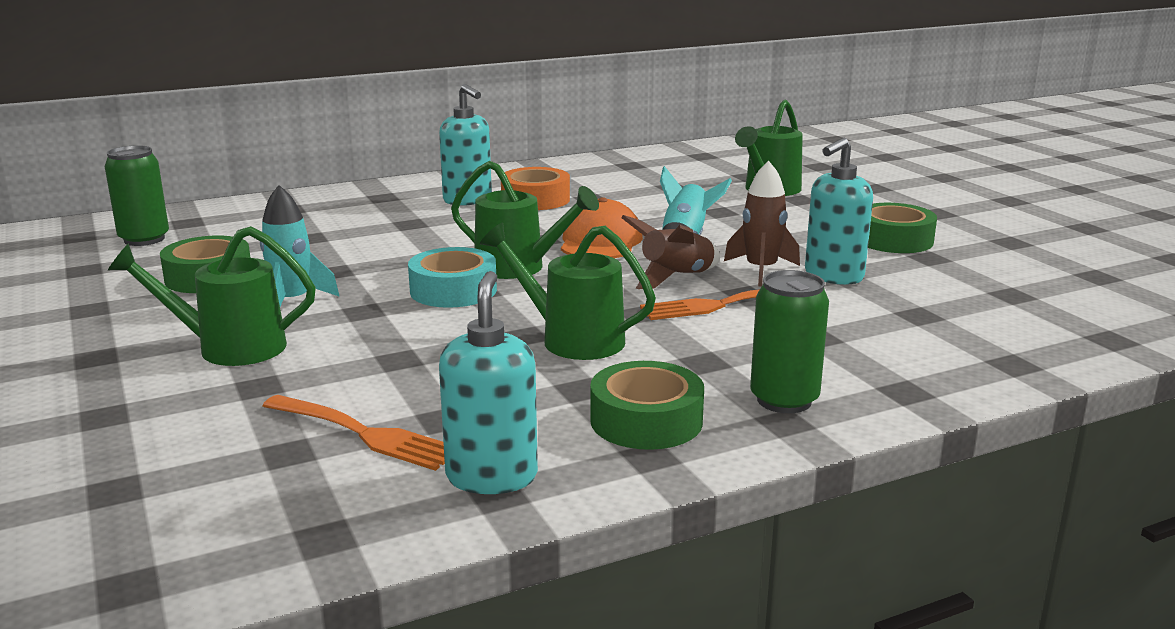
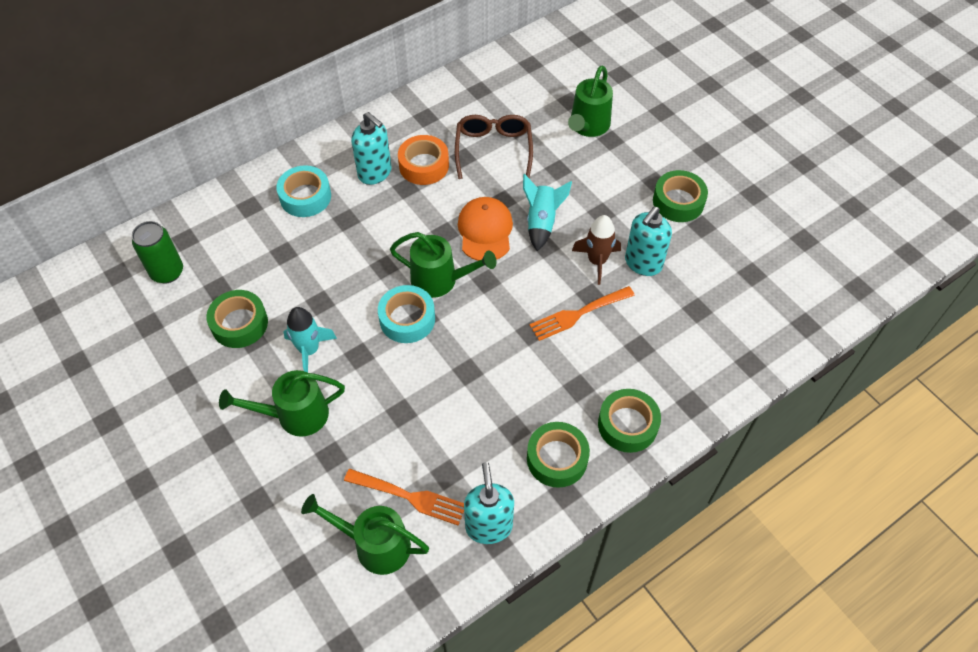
camera: 10 degrees left, 35 degrees up
(366, 208) = (305, 197): none -> turquoise tape
(571, 339) = (496, 373): green watering can -> green watering can (374, 545)
(634, 196) = (493, 149): none -> brown glasses
(676, 278) = (544, 280): brown rocket -> none
(784, 400) = (627, 425): green can -> green tape

